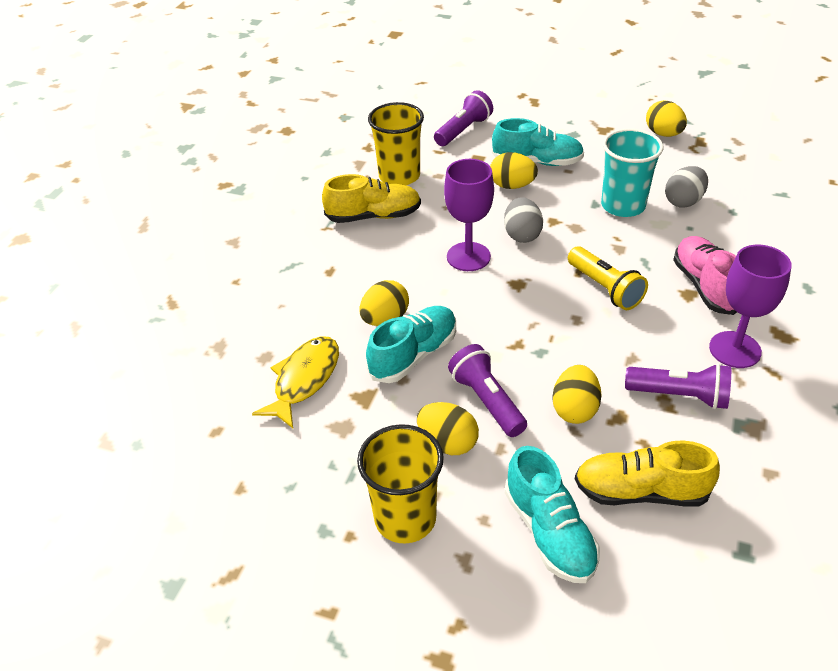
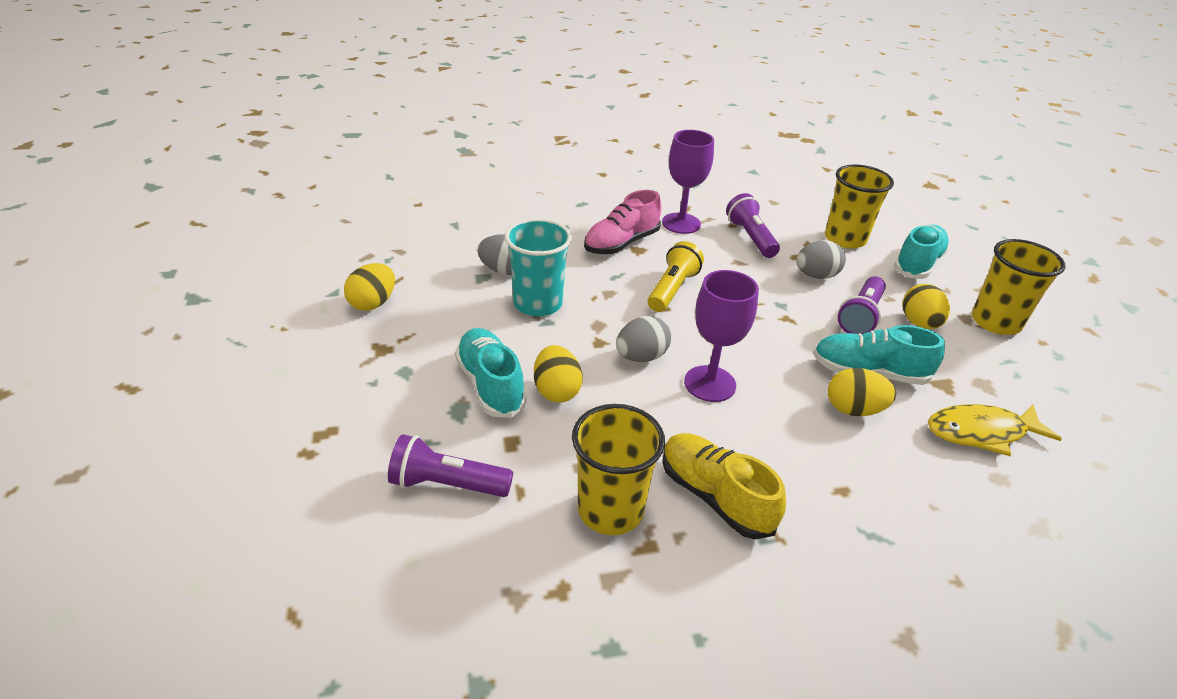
camera: 125 degrees left, 5 degrees down
(574, 409) = (816, 276): yellow egg -> grey egg
(641, 492) = (845, 239): yellow shoe -> yellow cup

